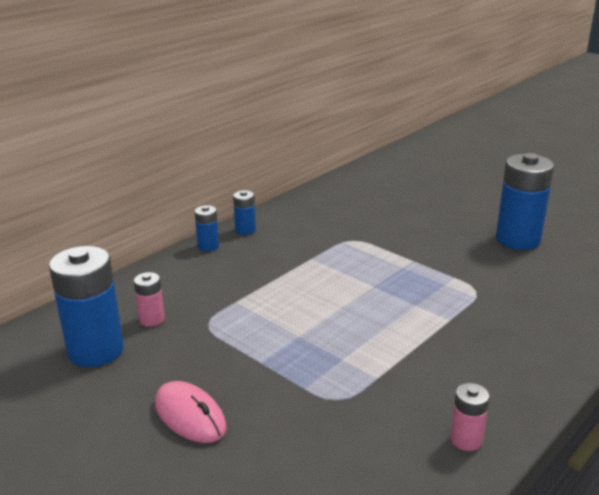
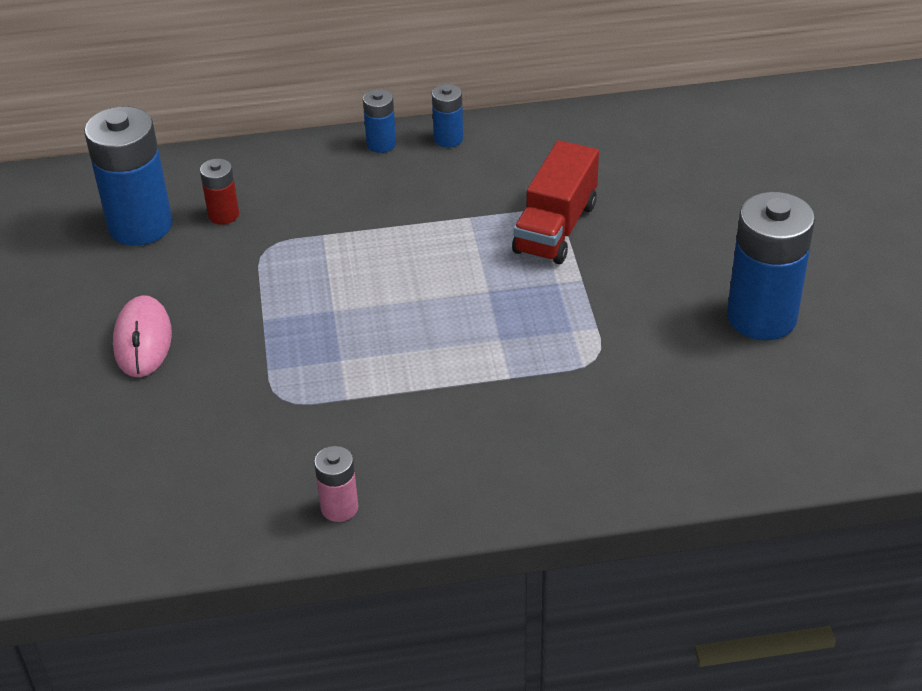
camera: 40 degrees right, 15 degrees up
(152, 319) = (223, 215): pink battery -> red battery
(364, 245) = (555, 228): none -> red truck

